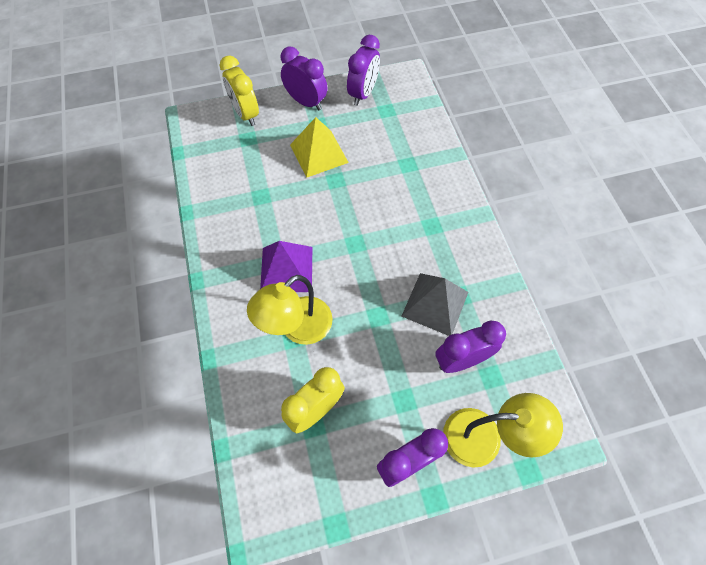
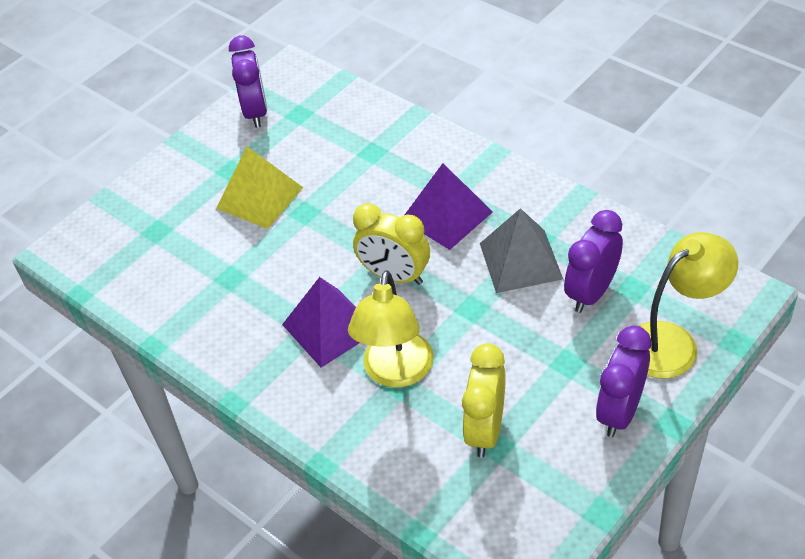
camera: 30 degrees left, 15 degrees down
(245, 114) = (129, 208): yellow clock -> yellow clock (395, 276)
(306, 102) = (194, 156): purple clock -> none
(416, 239) = (446, 215): none -> purple pyramid

